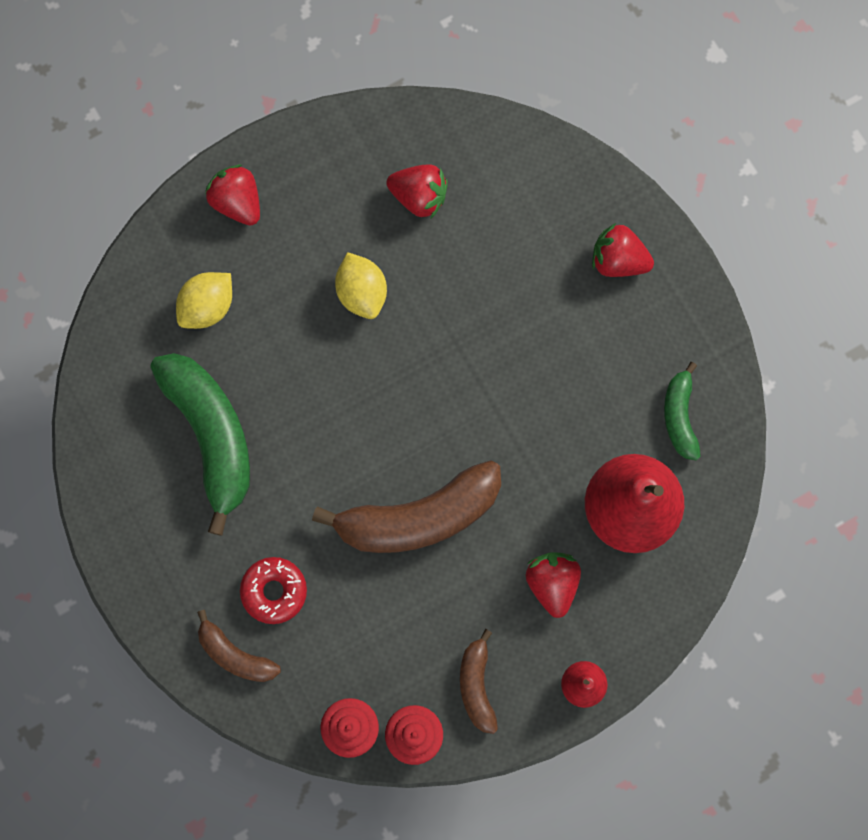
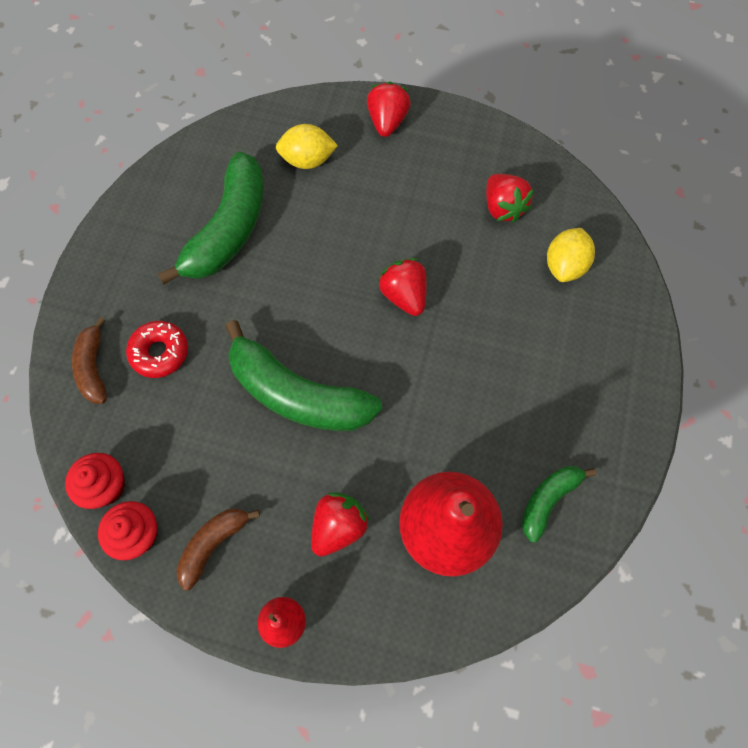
camera: 45 degrees right, 10 degrees down
(362, 293) = (408, 230): yellow lemon -> yellow lemon (564, 266)
(418, 517) = (297, 394): brown banana -> green banana
(618, 260) = (603, 357): red strawberry -> red strawberry (404, 296)

